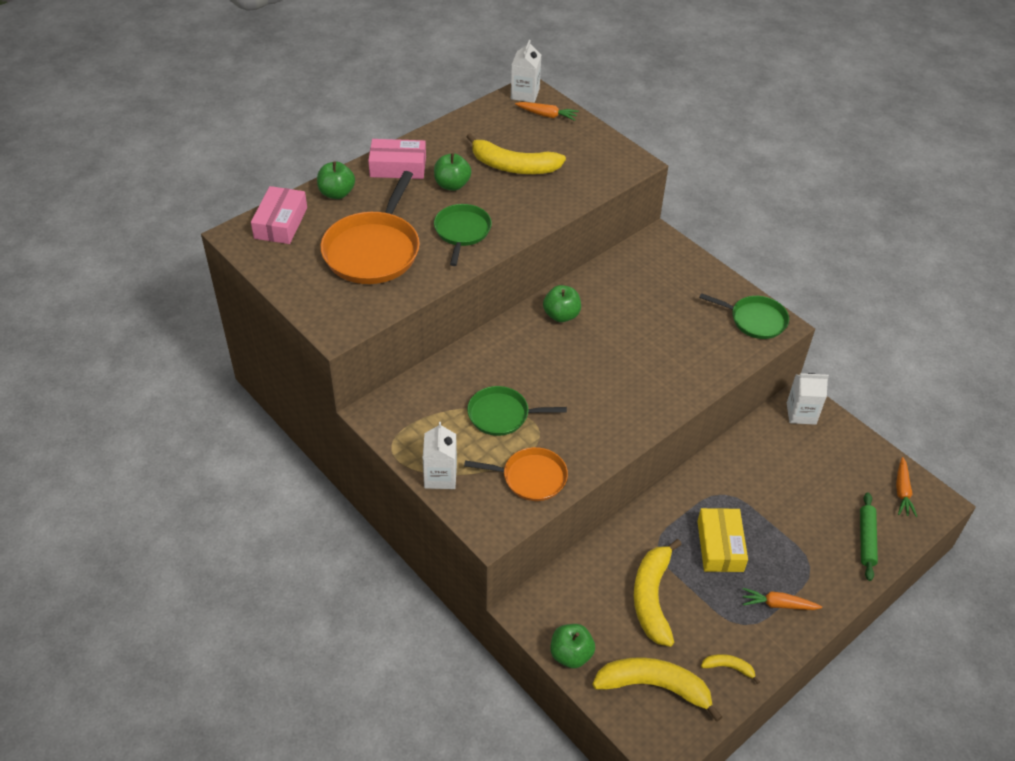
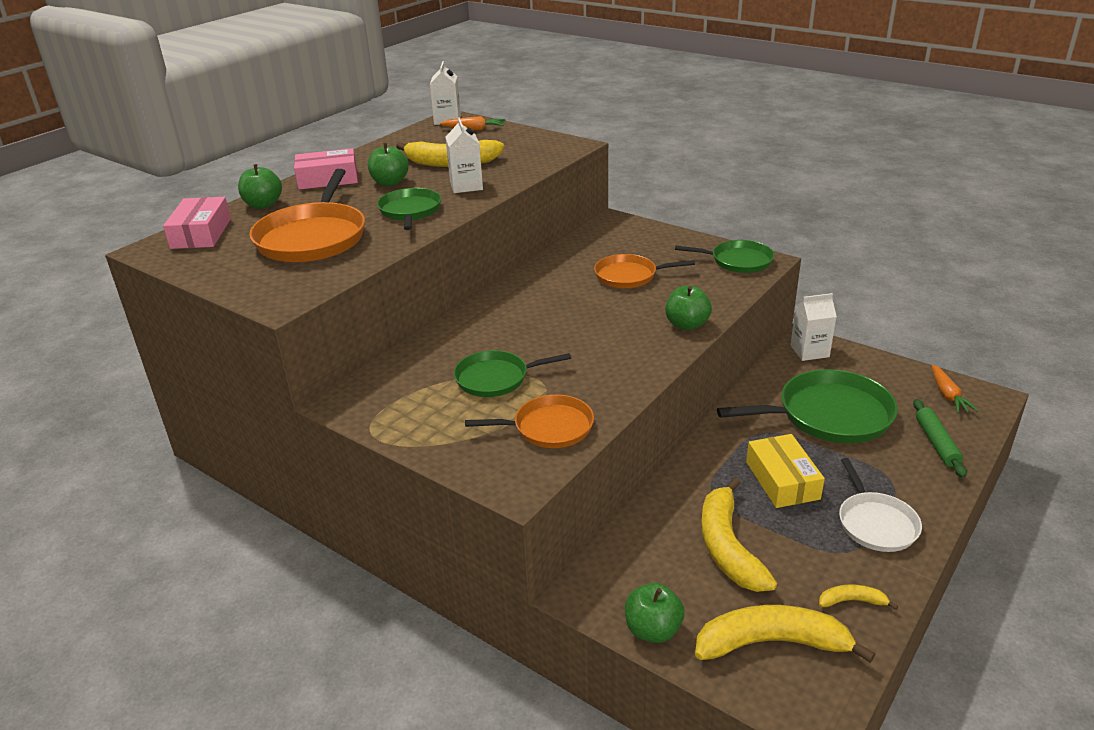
camera: 10 degrees left, 15 degrees down
(440, 476) = (438, 446): white carton -> white carton (466, 186)
(561, 315) = (535, 289): green apple -> green apple (687, 325)
(649, 317) = (629, 276): none -> orange pan
(778, 604) = (875, 523): orange carrot -> white pan
(787, 489) = (828, 415): none -> green pan

